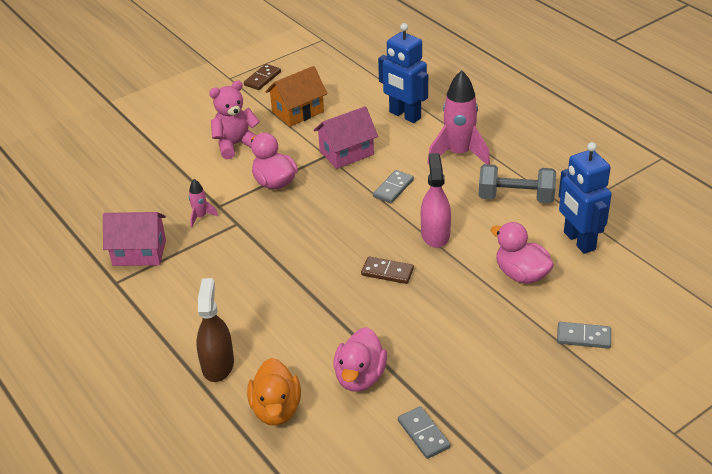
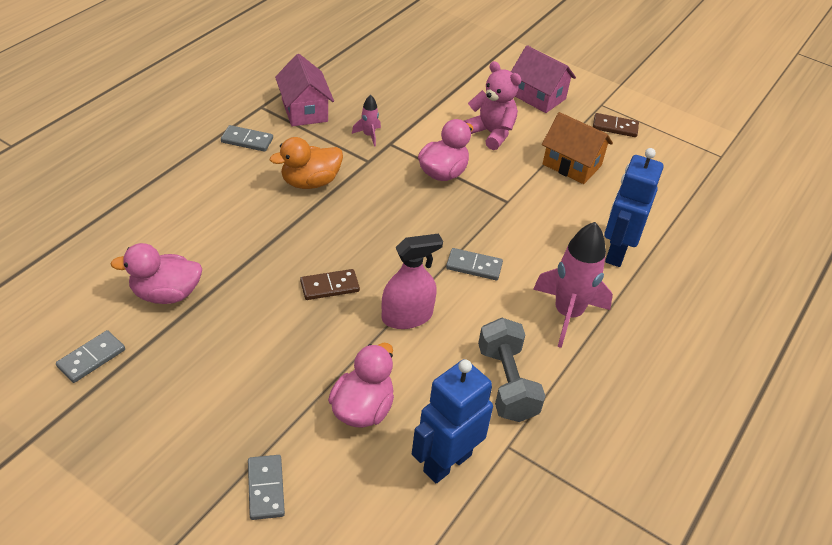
camera: 65 degrees right, 5 degrees up
(165, 299) = (247, 140): none -> grey domino
(218, 365) = (167, 192): brown spray bottle -> none
(276, 409) = (115, 242): orange duck -> orange duck (310, 182)
(346, 153) = (519, 216): pink house -> pink house (538, 96)
(387, 272) = (329, 286): brown domino -> brown domino turned 75 degrees clockwise

